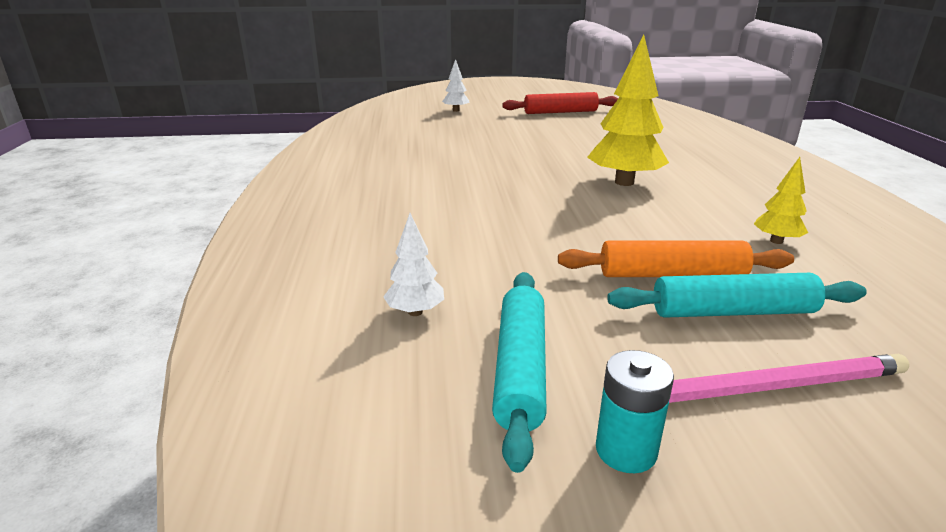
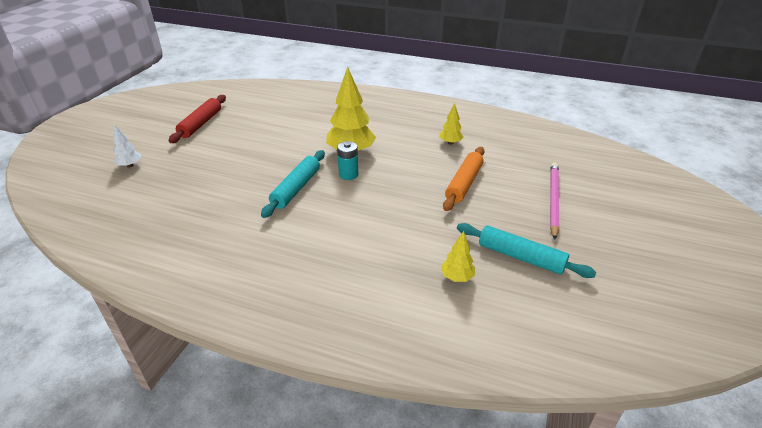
camera: 65 degrees left, 10 degrees up
(415, 312) = (457, 277): white tree -> yellow tree
(626, 450) = (578, 248): turquoise battery -> turquoise battery (348, 174)
(732, 312) = (502, 183): turquoise rolling pin -> turquoise rolling pin (296, 188)

